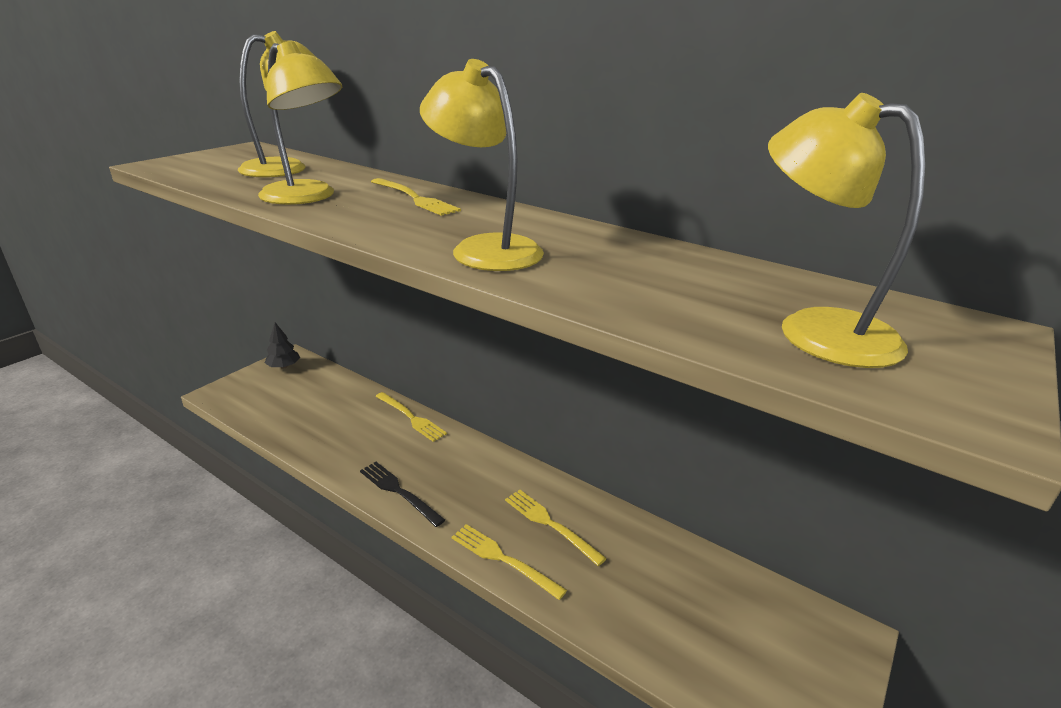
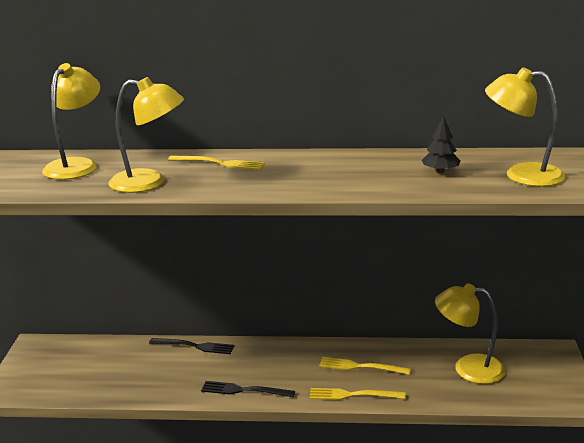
camera: 30 degrees left, 5 degrees down
(284, 366) = (37, 352): black tree -> black tree (440, 171)
(411, 418) = (195, 346): yellow fork -> black fork
(485, 248) = (322, 181): yellow lamp -> yellow lamp (468, 368)

